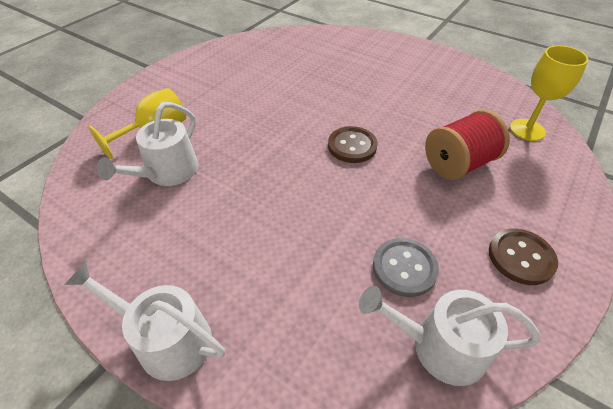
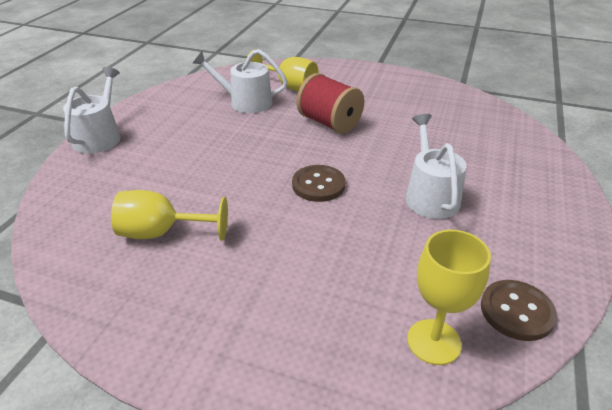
camera: 75 degrees right, 10 degrees down
(404, 268) = (162, 233): grey button -> yellow goblet
(439, 346) = (82, 258): white watering can -> white watering can (430, 196)
(458, 164) = (322, 266): red spool -> red spool (329, 123)
(521, 257) = (182, 318): brown button -> brown button (516, 311)

